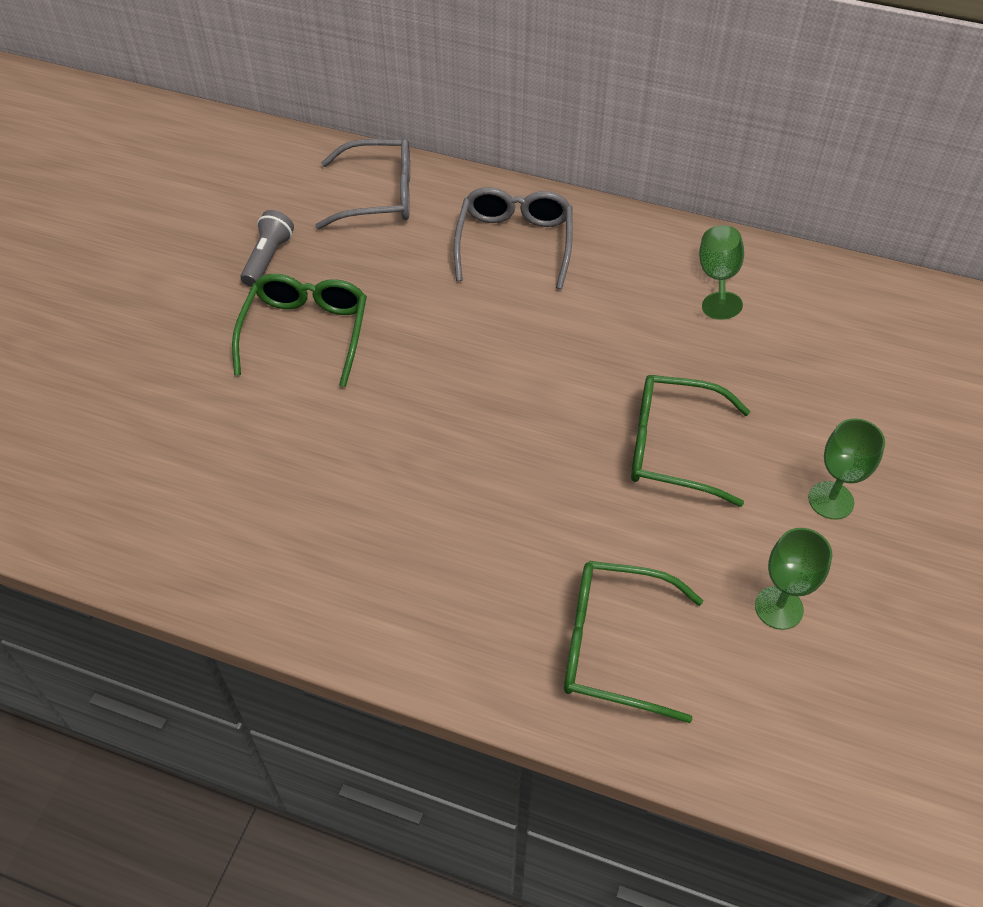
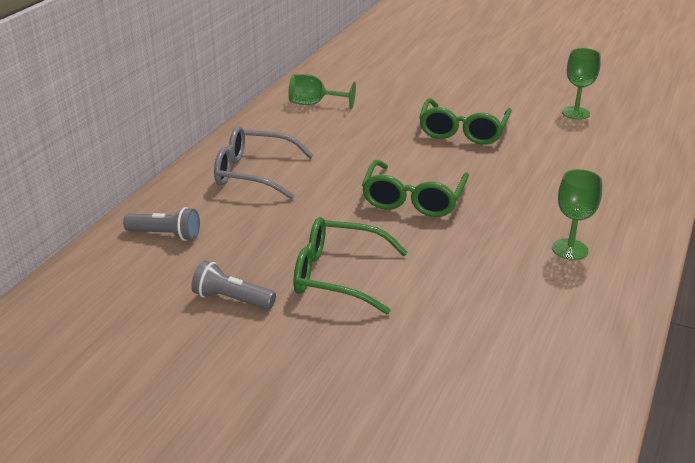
camera: 85 degrees left, 20 degrees down
(379, 195) = (165, 235): grey glasses -> grey flashlight
(614, 646) = (616, 161): green glasses -> green glasses (413, 199)
(831, 500) = (499, 92): green goblet -> green goblet (570, 249)

